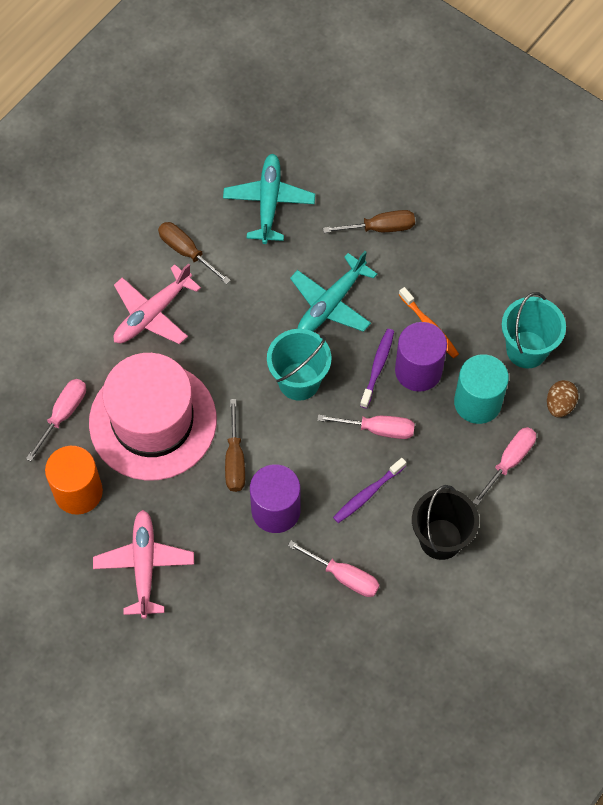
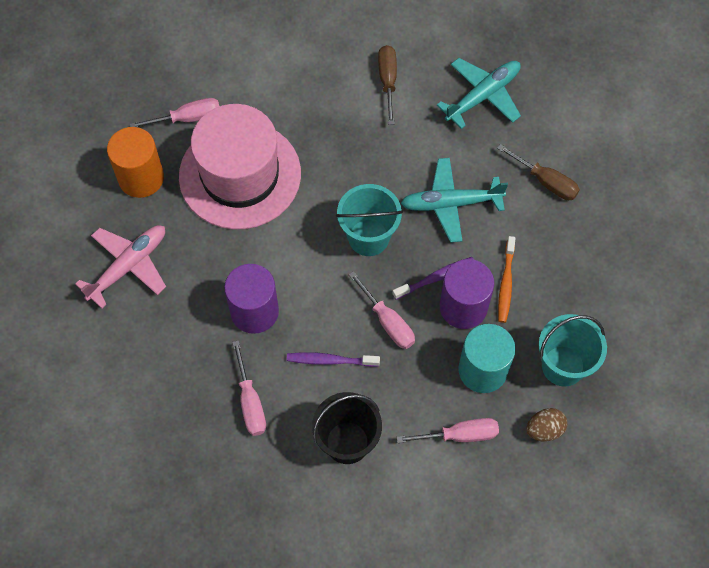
camera: 45 degrees right, 0 degrees up
(153, 313) = (319, 103): pink plane -> none
(235, 459) = (265, 250): brown screwdriver -> none

